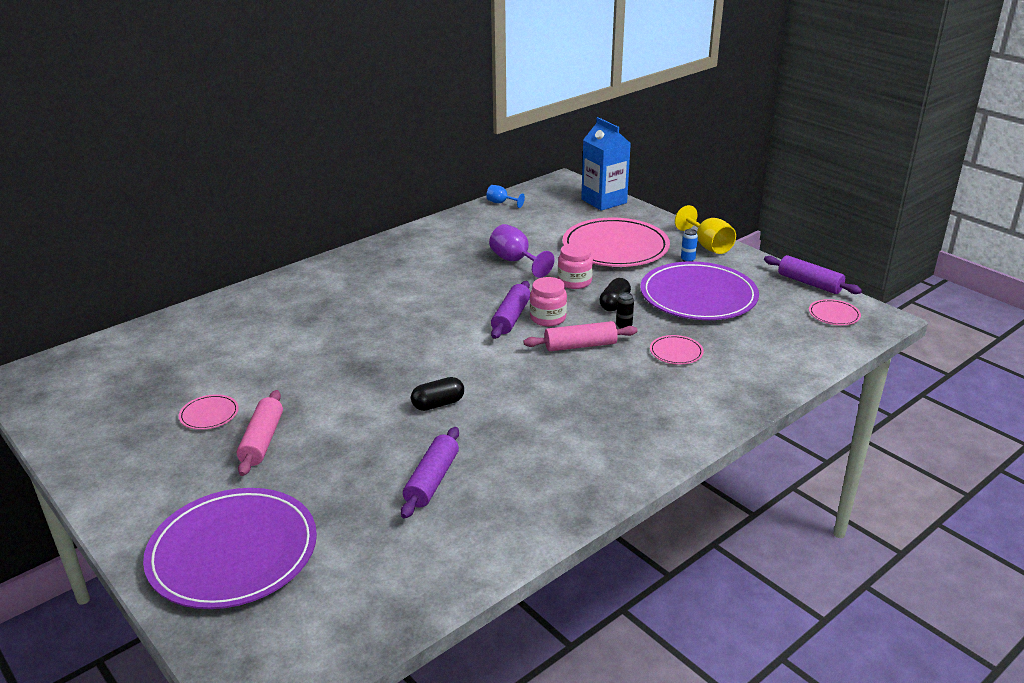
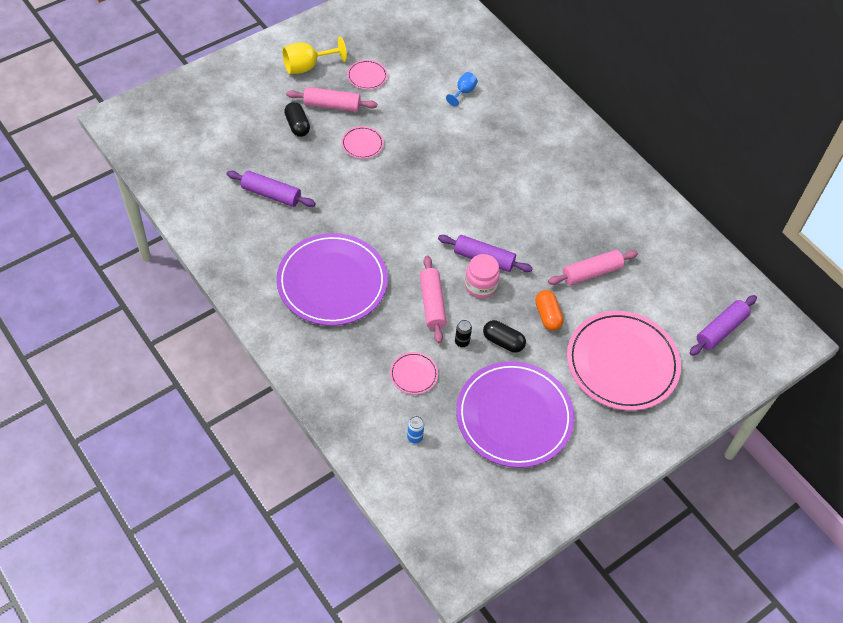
camera: 90 degrees right, 25 degrees up
(233, 552) = (225, 99): purple plate -> purple plate (332, 282)
(438, 404) = (360, 201): black capsule -> black capsule (297, 125)
(501, 203) = (729, 273): blue goblet -> blue goblet (463, 92)
(516, 261) = (591, 272): purple goblet -> pink rolling pin
(574, 282) = (547, 315): pink jar -> orange capsule
(604, 201) = (740, 371): blue carton -> none
(687, 259) = (592, 425): blue can -> blue can (414, 437)
(708, 245) = (626, 453): yellow goblet -> yellow goblet (307, 66)
(809, 283) = (535, 531): purple rolling pin -> purple rolling pin (720, 330)
(834, 314) = (468, 532): pink plate -> pink plate (362, 144)

